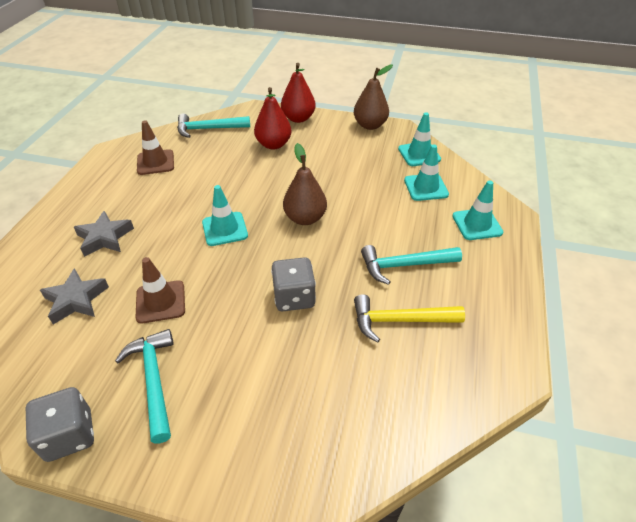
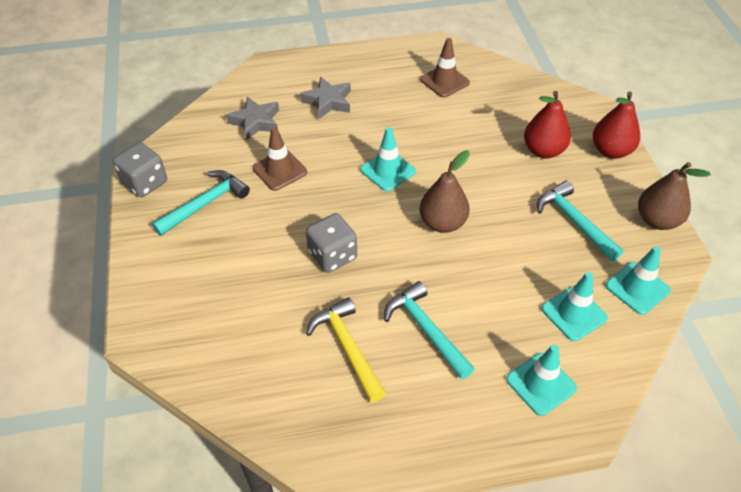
camera: 65 degrees right, 5 degrees up
(209, 129) = (527, 91): turquoise hammer -> turquoise hammer (574, 221)

